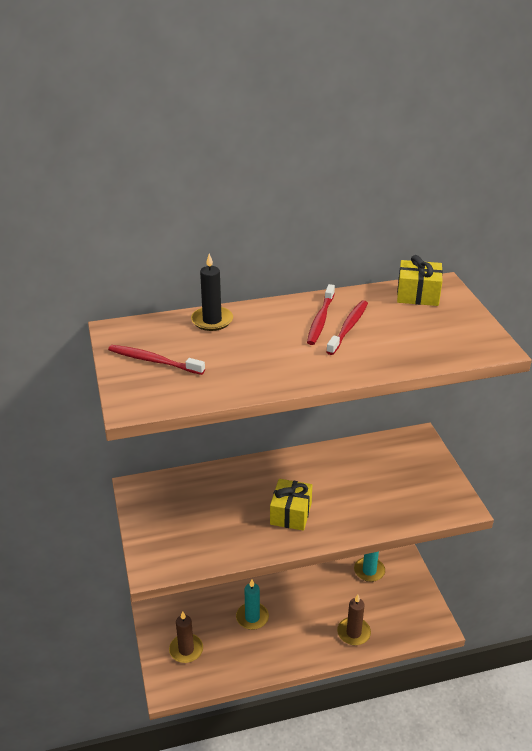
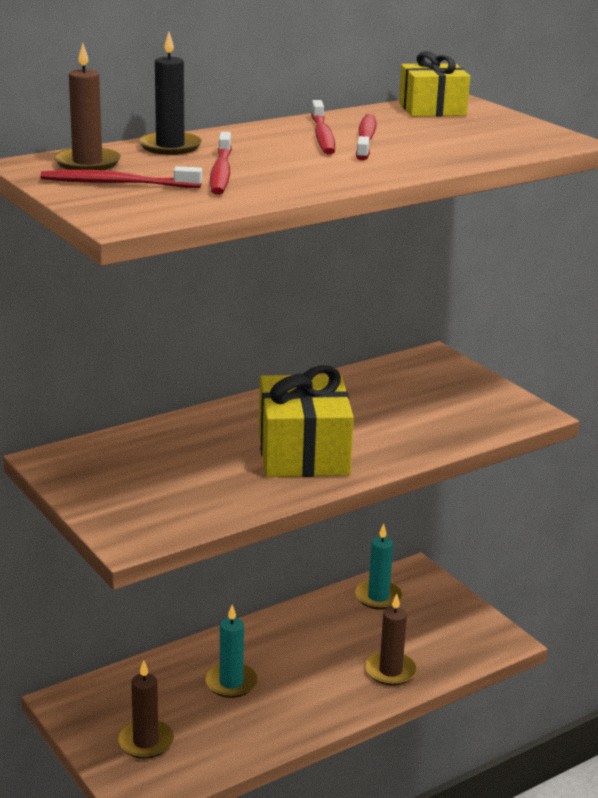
camera: 20 degrees left, 10 degrees down
(149, 334) = (87, 163): none -> brown candle
(227, 356) = (221, 172): none -> red toothbrush
(290, 513) = (303, 453): yellow gift -> yellow gift, size x1.58

